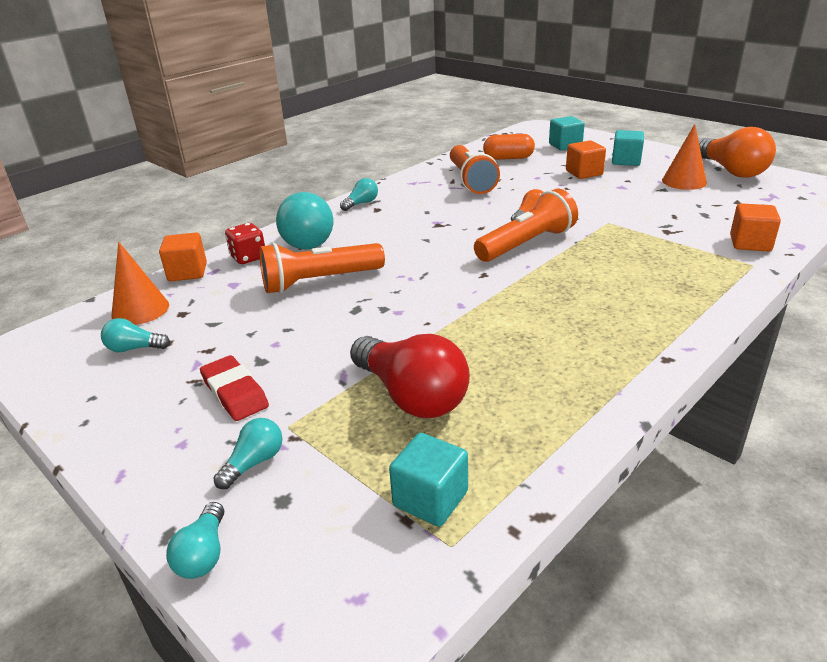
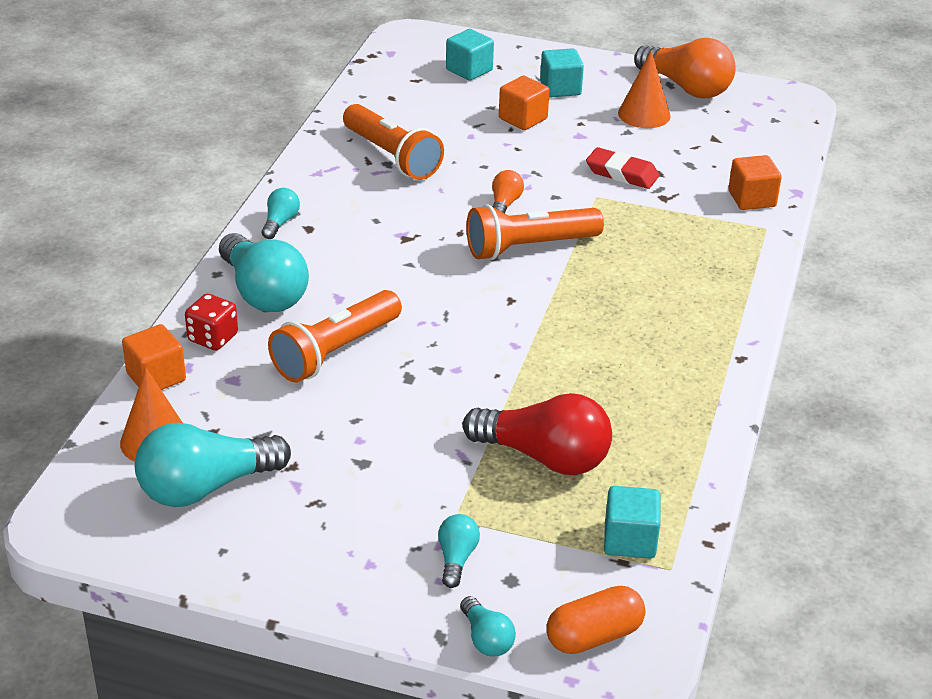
camera: 30 degrees left, 5 degrees up
(134, 348) = (206, 487): turquoise light bulb -> turquoise light bulb, size x2.07
(235, 393) = (371, 502): red eraser -> red eraser (622, 173)
(508, 158) = (411, 106): orange capsule -> orange capsule (594, 636)
(527, 244) = (529, 247): orange flashlight -> orange flashlight turned 135 degrees counterclockwise

